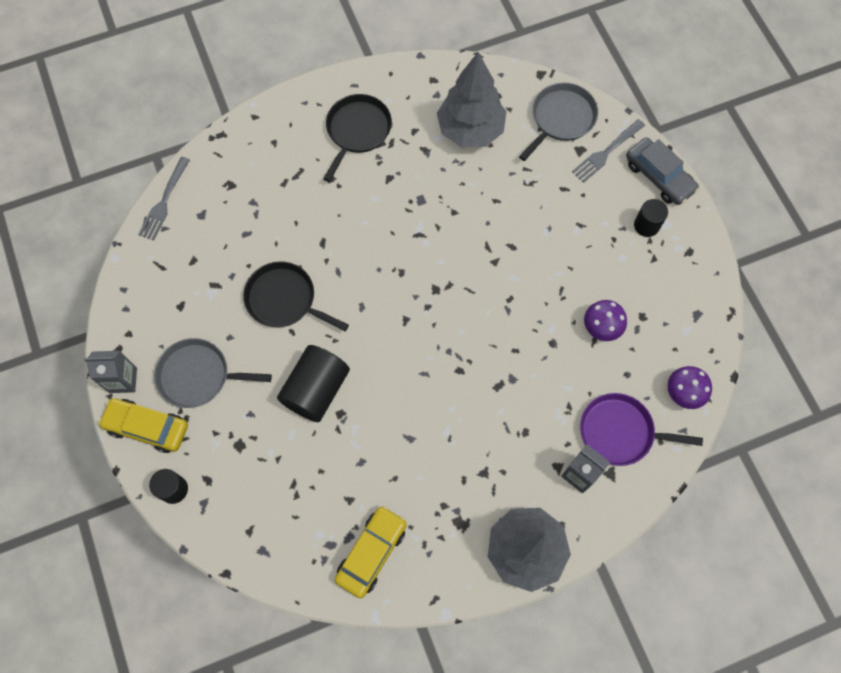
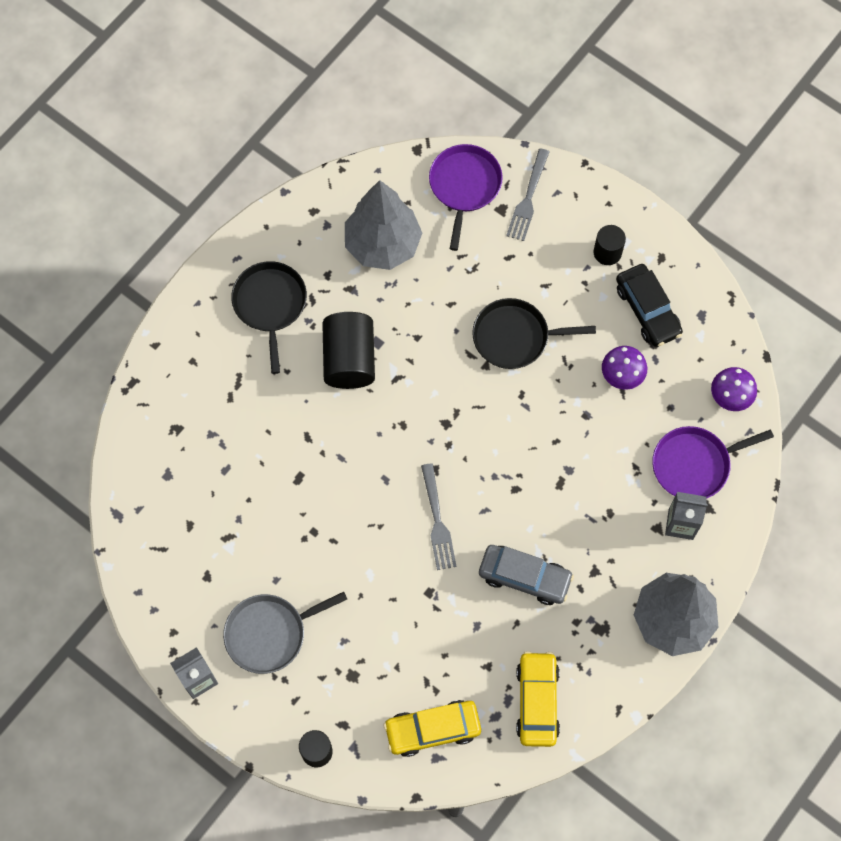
camera: 30 degrees left, 0 degrees up
(147, 427) = (252, 709): yellow car -> yellow car (432, 729)
(164, 201) = (120, 482): grey fork -> grey fork (437, 521)
(284, 299) = (306, 514): black pan -> black pan (515, 337)
(316, 390) = (392, 583): black cylinder -> black cylinder (349, 359)
(561, 118) = (464, 186): grey pan -> purple pan
(653, 287) = (647, 310): none -> black car
(659, 176) = (591, 197): grey car -> grey car (524, 577)

